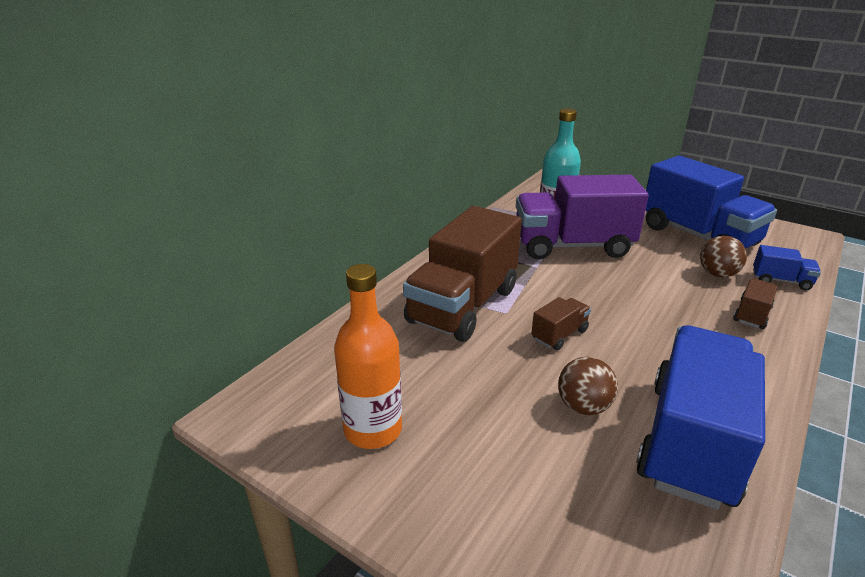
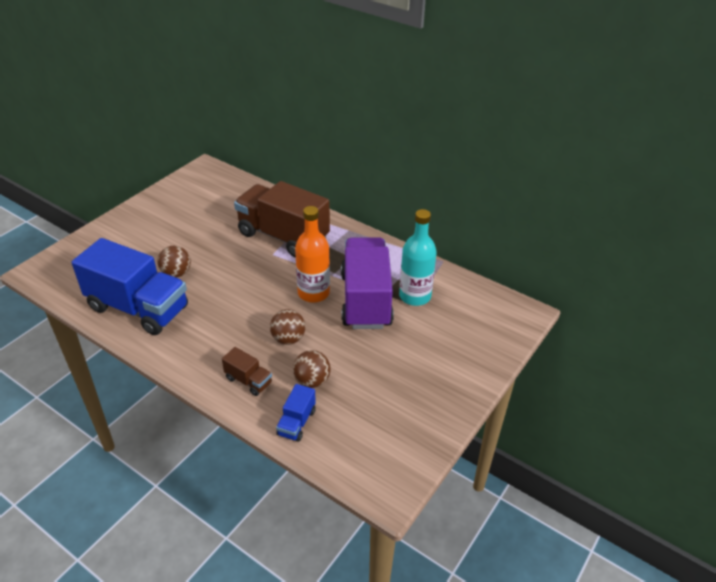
camera: 90 degrees right, 10 degrees up
(373, 429) = (182, 204): orange bottle -> orange bottle (313, 293)
(559, 335) = (243, 274): brown truck -> none
(665, 291) = (288, 339): none -> brown ball
(698, 236) = (386, 391): blue truck -> none

